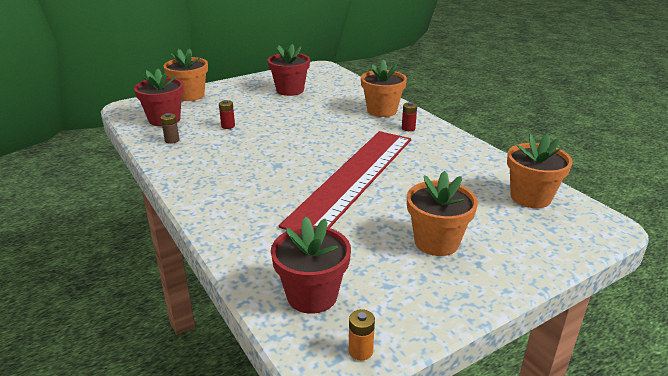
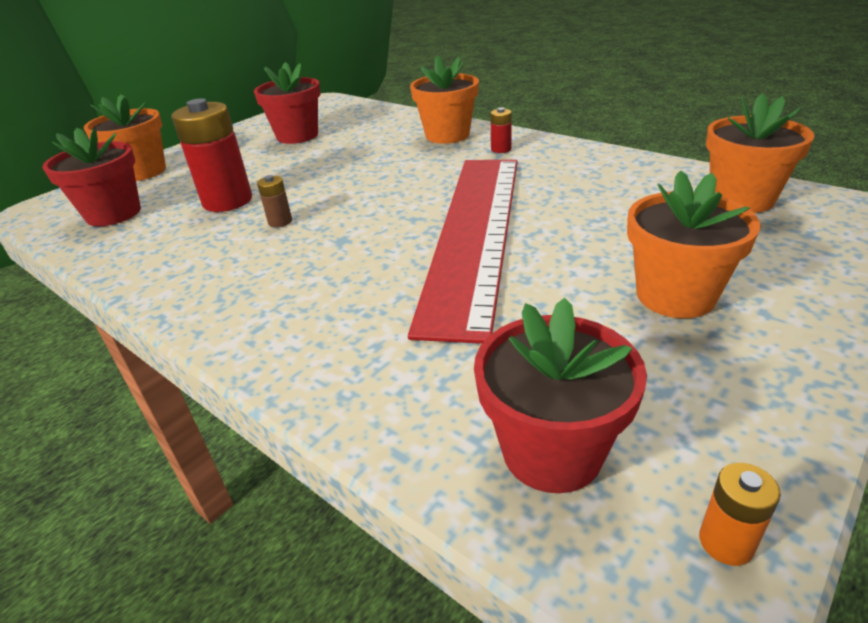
camera: 15 degrees left, 5 degrees up
(172, 140) = (141, 242): brown battery -> brown battery (280, 222)
(228, 126) = (227, 201): red battery -> red battery, size x2.22

